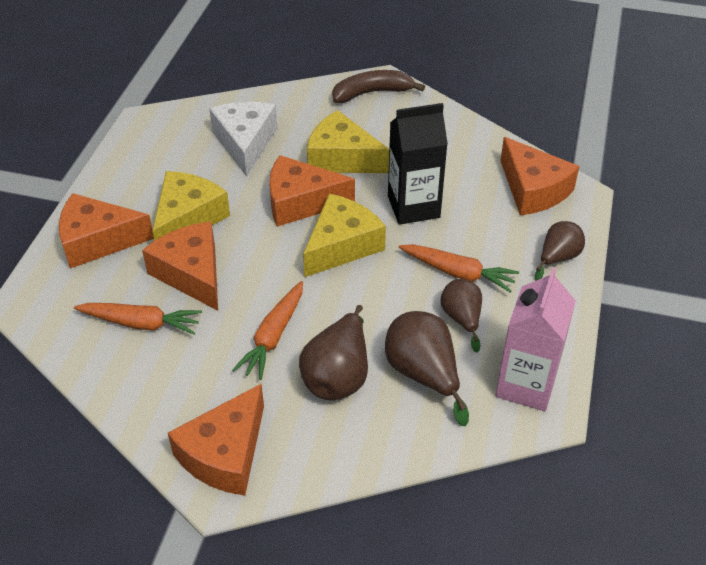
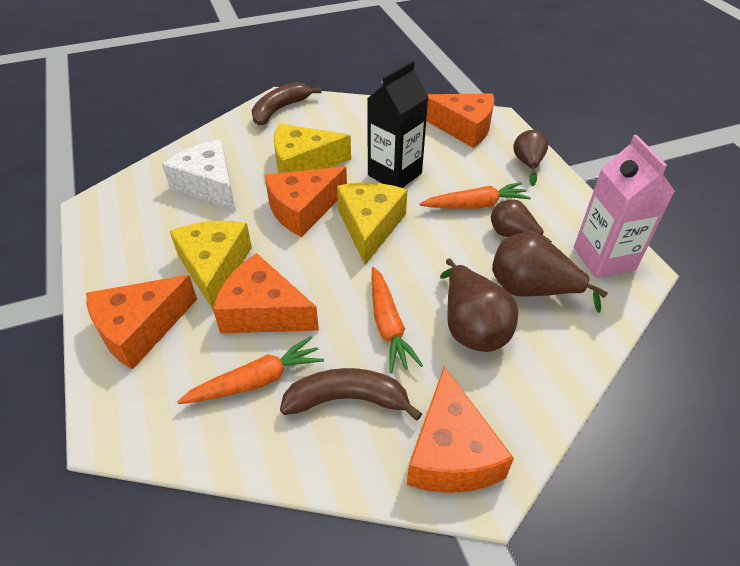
camera: 35 degrees left, 0 degrees up
(189, 374) = (347, 400): none -> brown banana

